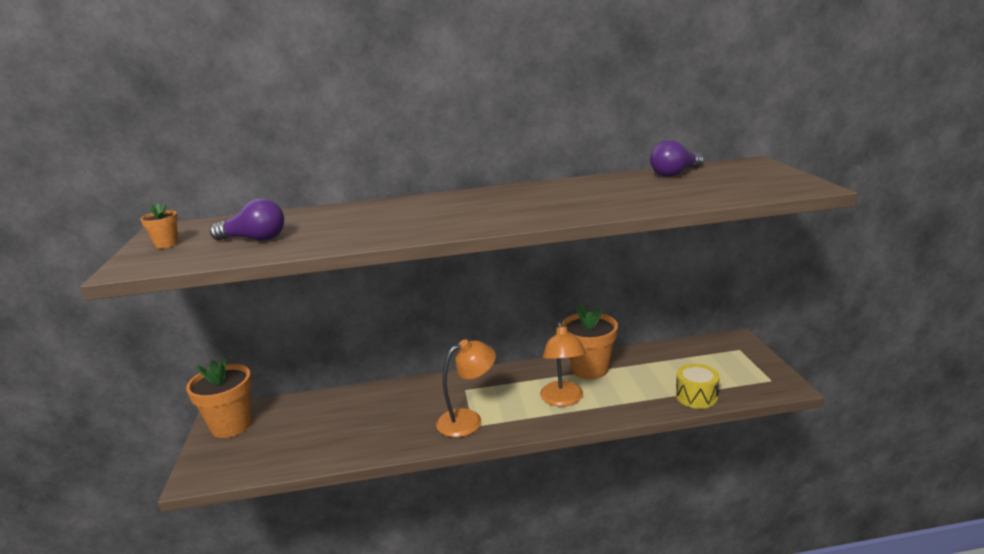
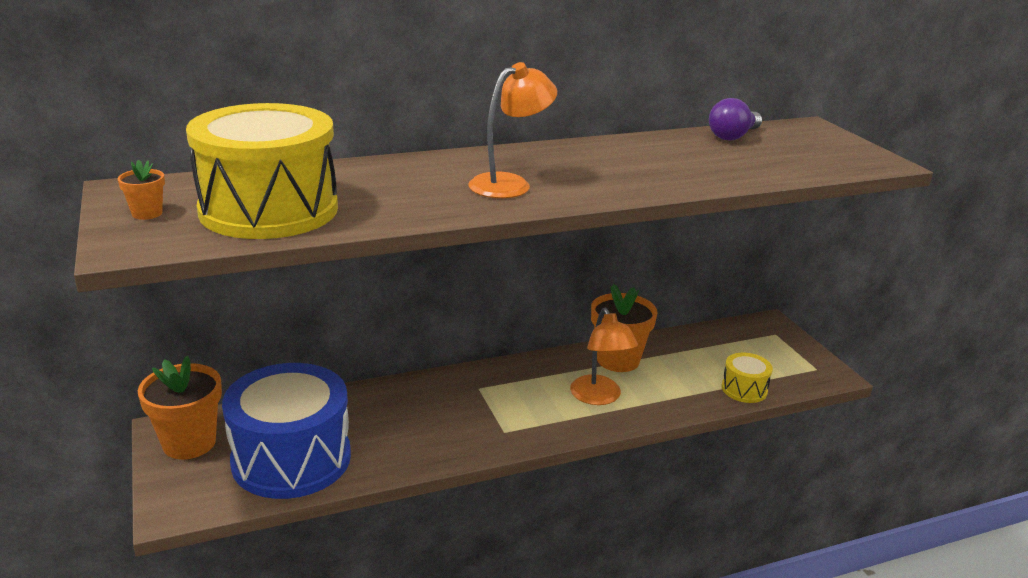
camera: 15 degrees left, 5 degrees up
(254, 239) = (269, 209): purple light bulb -> yellow drum
(298, 441) = (291, 458): none -> blue drum
(468, 420) = (496, 424): orange lamp -> orange lamp (510, 184)

